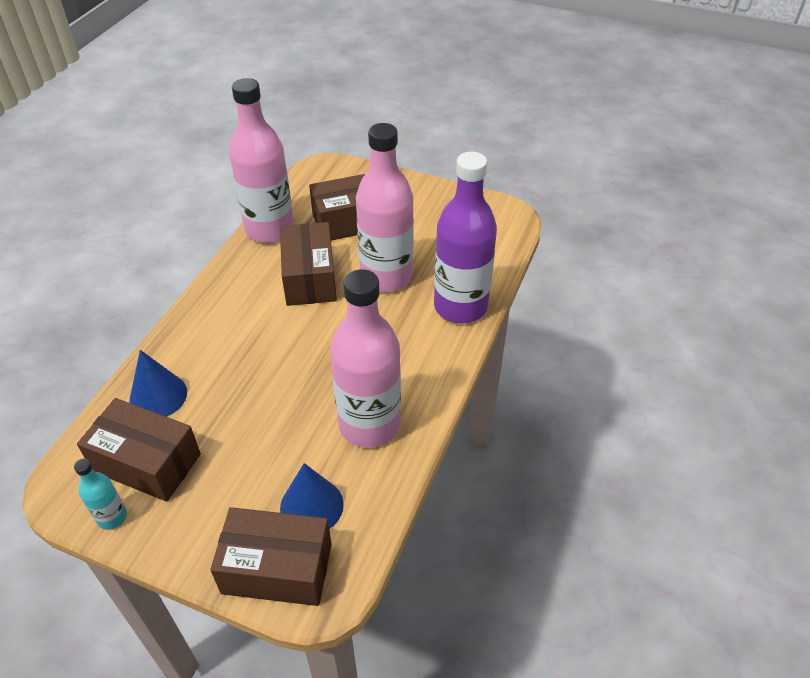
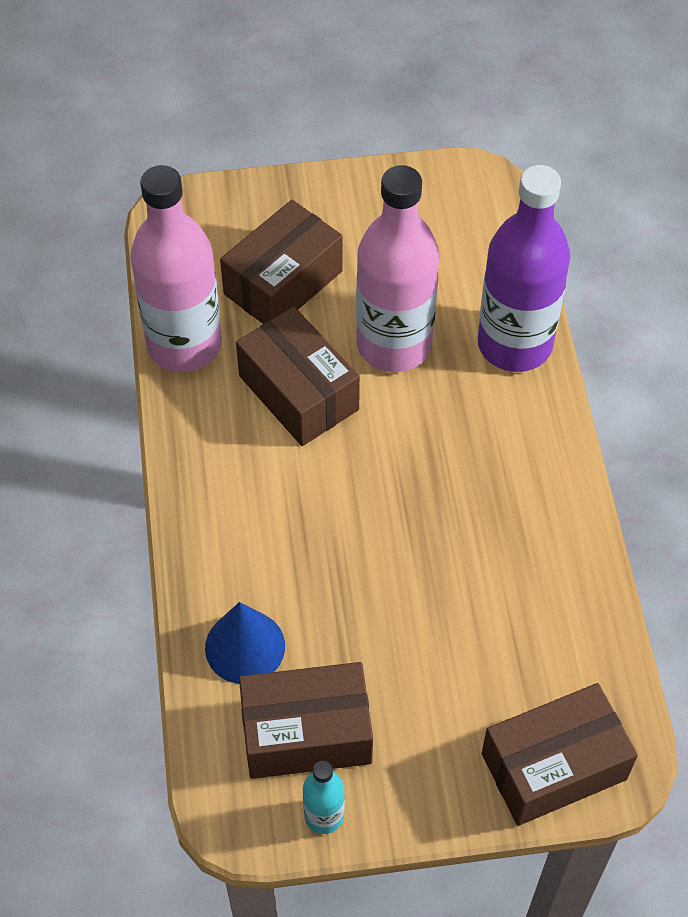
camera: 30 degrees left, 10 degrees up
(311, 506) = (535, 679): blue cone -> none
(369, 425) = (524, 552): pink bottle -> none

